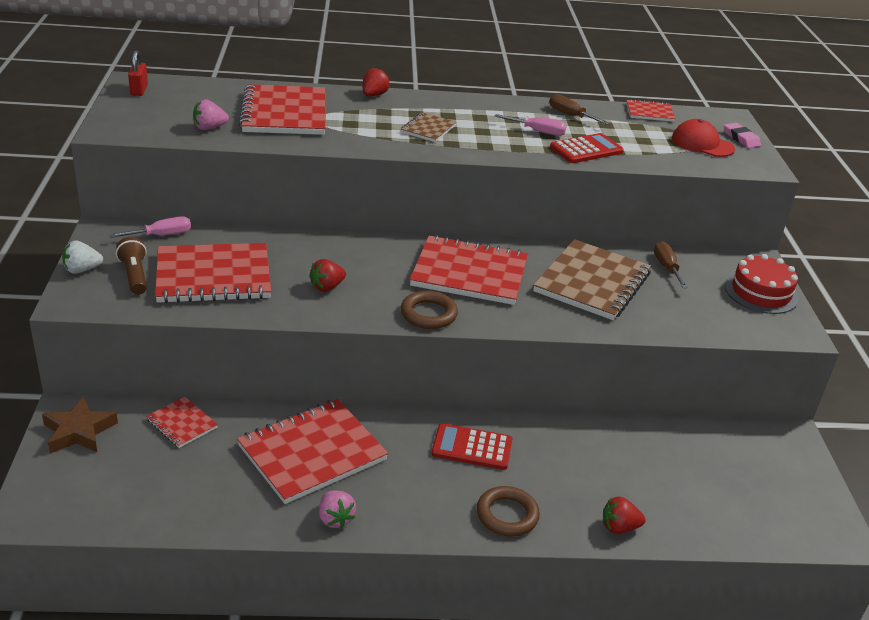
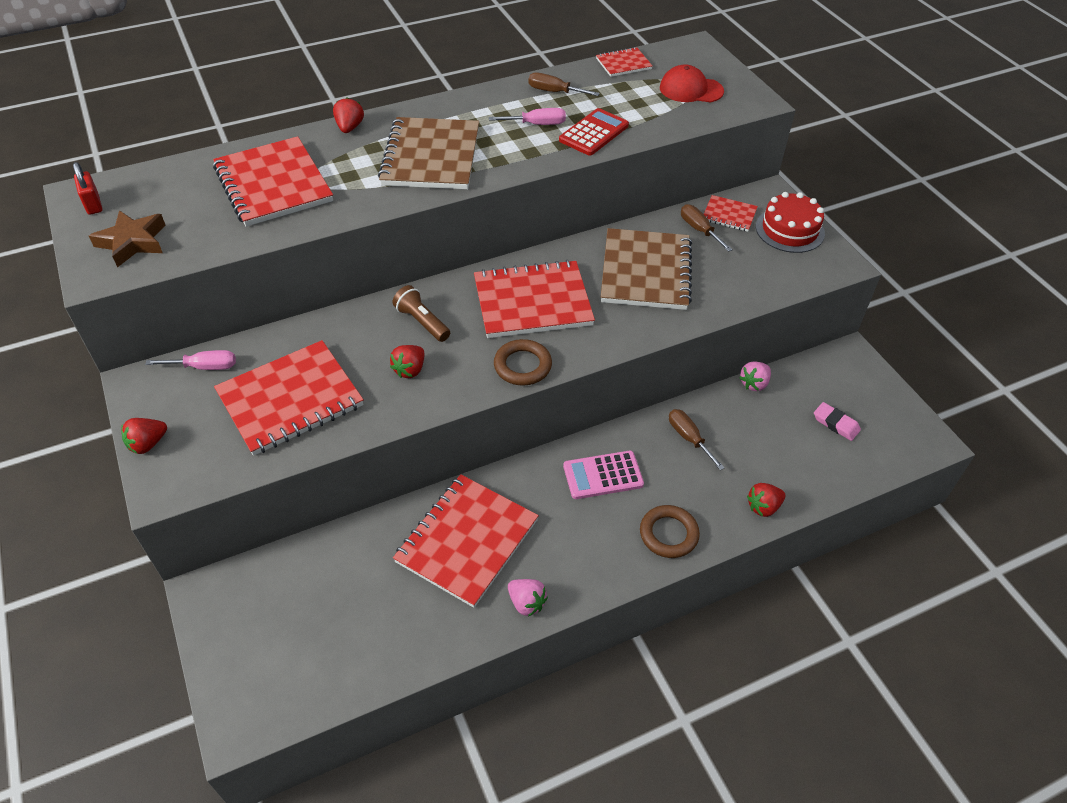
camera: 20 degrees left, 15 degrees up
(79, 431) = (230, 612): brown star -> brown star (132, 242)
(82, 270) = (148, 444): white strawberry -> red strawberry
(134, 275) = (208, 430): brown flashlight -> brown flashlight (422, 322)
(162, 235) = (204, 367): pink screwdriver -> pink screwdriver turned 45 degrees clockwise
(182, 424) = (326, 560): red notebook -> red notebook (729, 215)
(209, 128) = (206, 233): pink strawberry -> pink strawberry (754, 384)
(428, 129) = (431, 156): brown notebook -> brown notebook, size x2.04
(472, 447) = (603, 475): red calculator -> pink calculator
(576, 447) = (689, 438): none -> brown screwdriver
(741, 138) = (720, 71): pink eraser -> pink eraser (836, 424)

